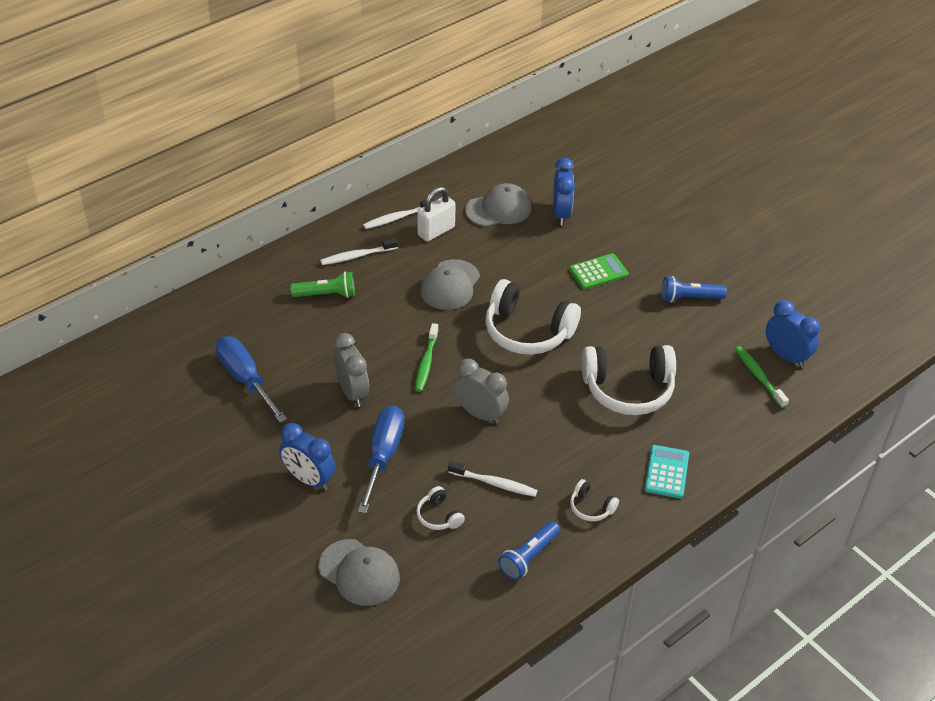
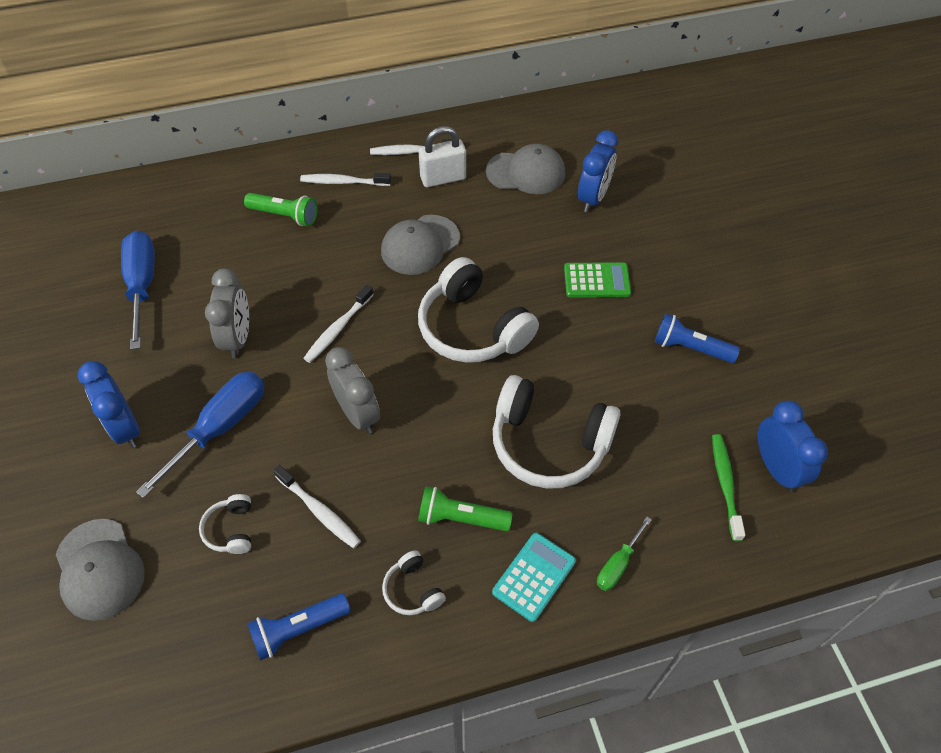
camera: 25 degrees right, 10 degrees up
(426, 362) = (338, 328): green toothbrush -> white toothbrush
(596, 454) = (461, 518): none -> green flashlight
(716, 446) = (618, 564): none -> green screwdriver

